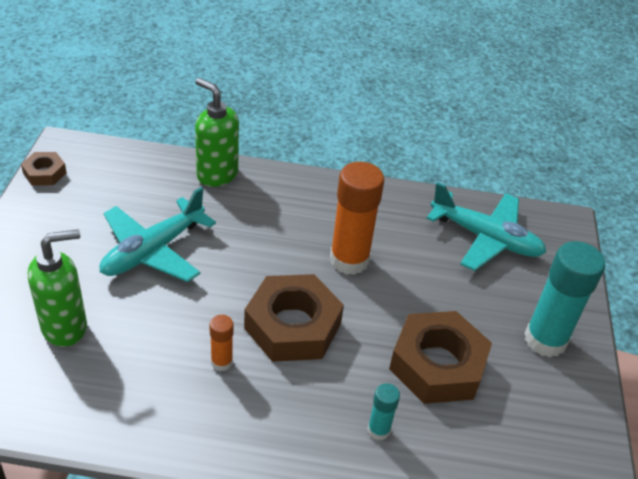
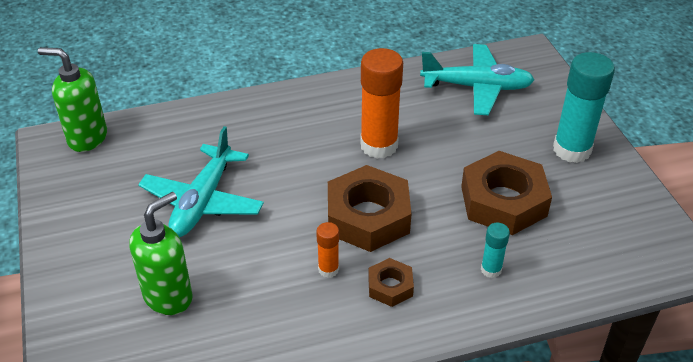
camera: 20 degrees left, 0 degrees up
(45, 173) = (49, 171): brown nut -> brown nut (390, 286)
(217, 174) = (215, 115): green soap dispenser -> green soap dispenser (87, 138)

